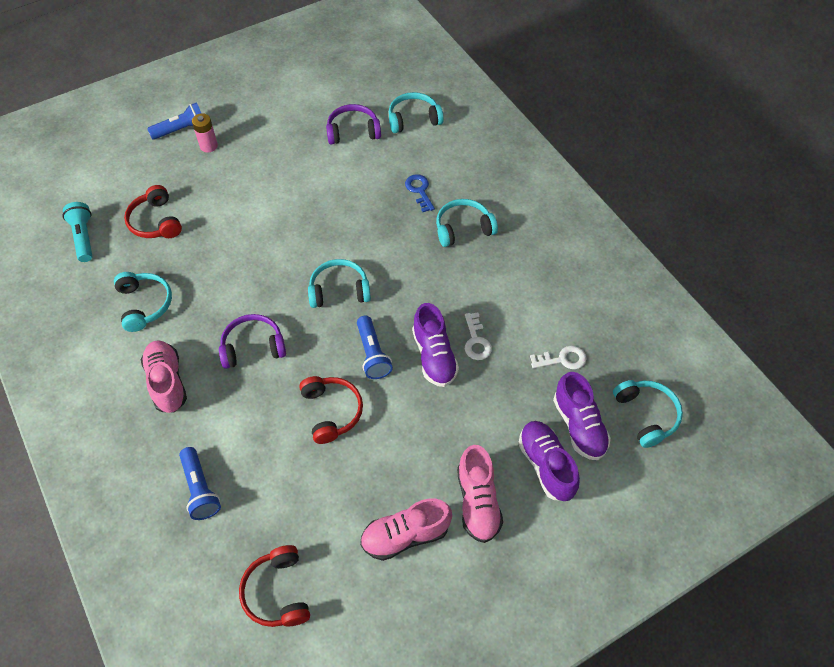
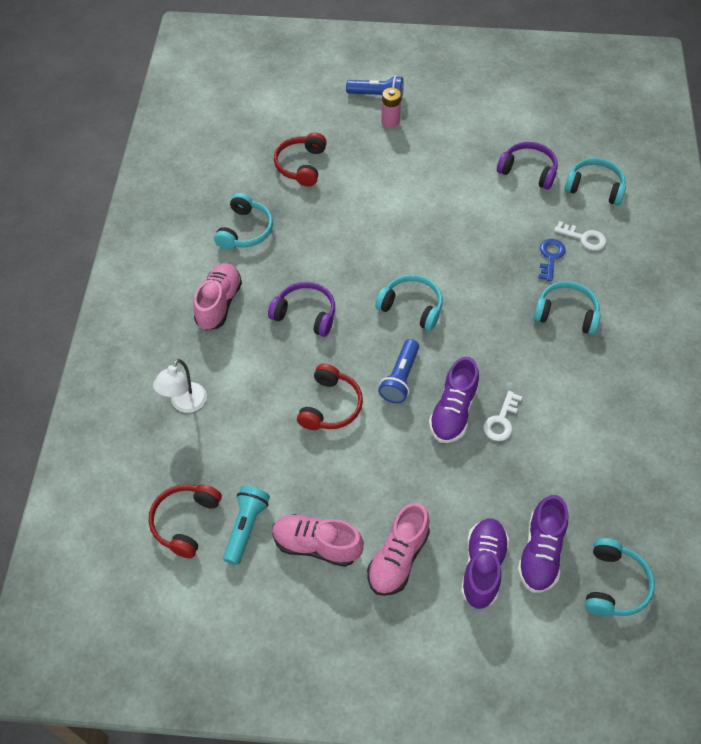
camera: 35 degrees right, 0 degrees up
(83, 237) = (236, 149): turquoise flashlight -> turquoise flashlight (246, 527)
(200, 489) = (185, 404): blue flashlight -> white lamp
(562, 359) = (571, 485): white key -> white key (584, 238)

